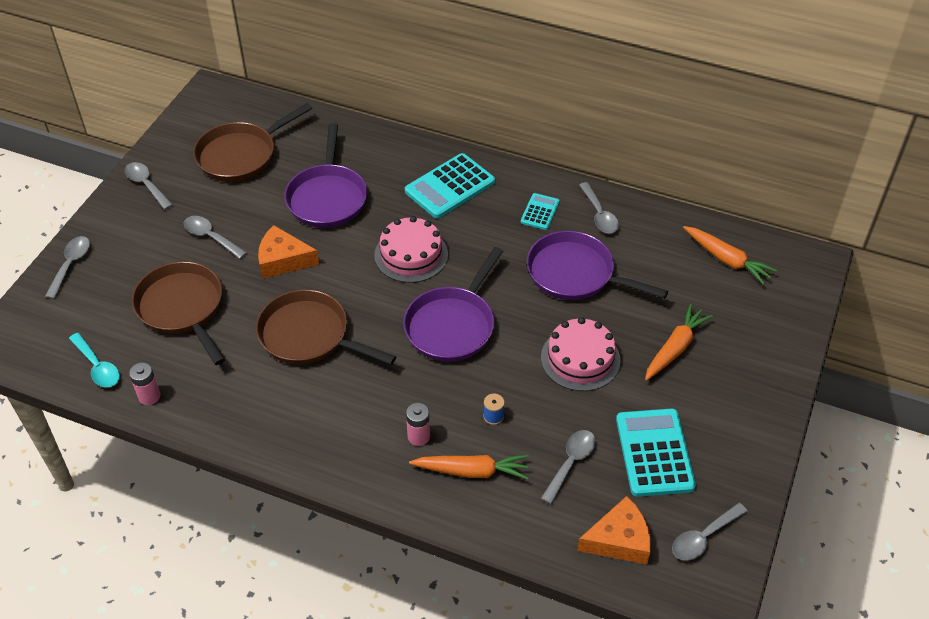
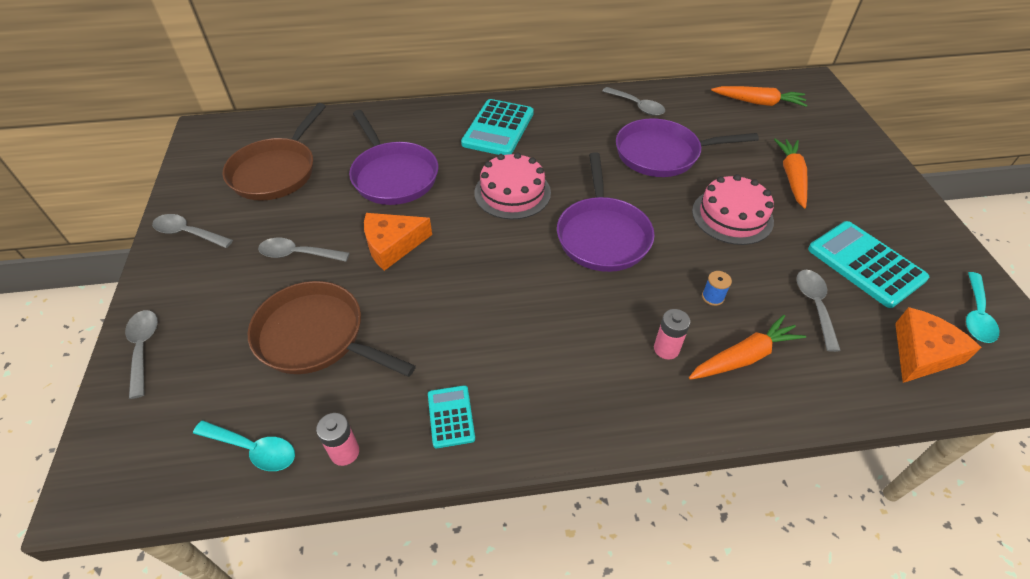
camera: 30 degrees left, 0 degrees up
(309, 336) = (477, 303): brown pan -> none
(540, 212) = (590, 120): turquoise calculator -> turquoise calculator (451, 416)
(703, 537) = (976, 315): grey spoon -> turquoise spoon

